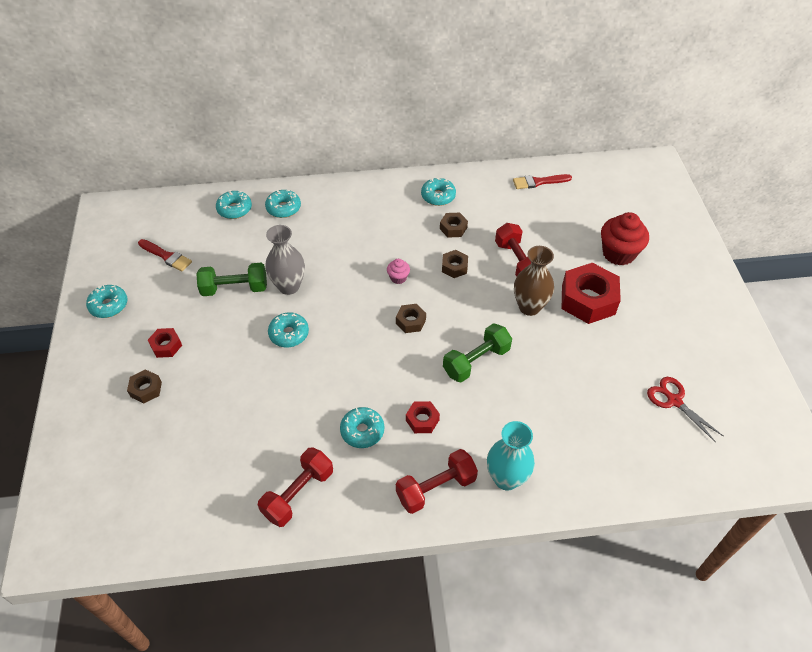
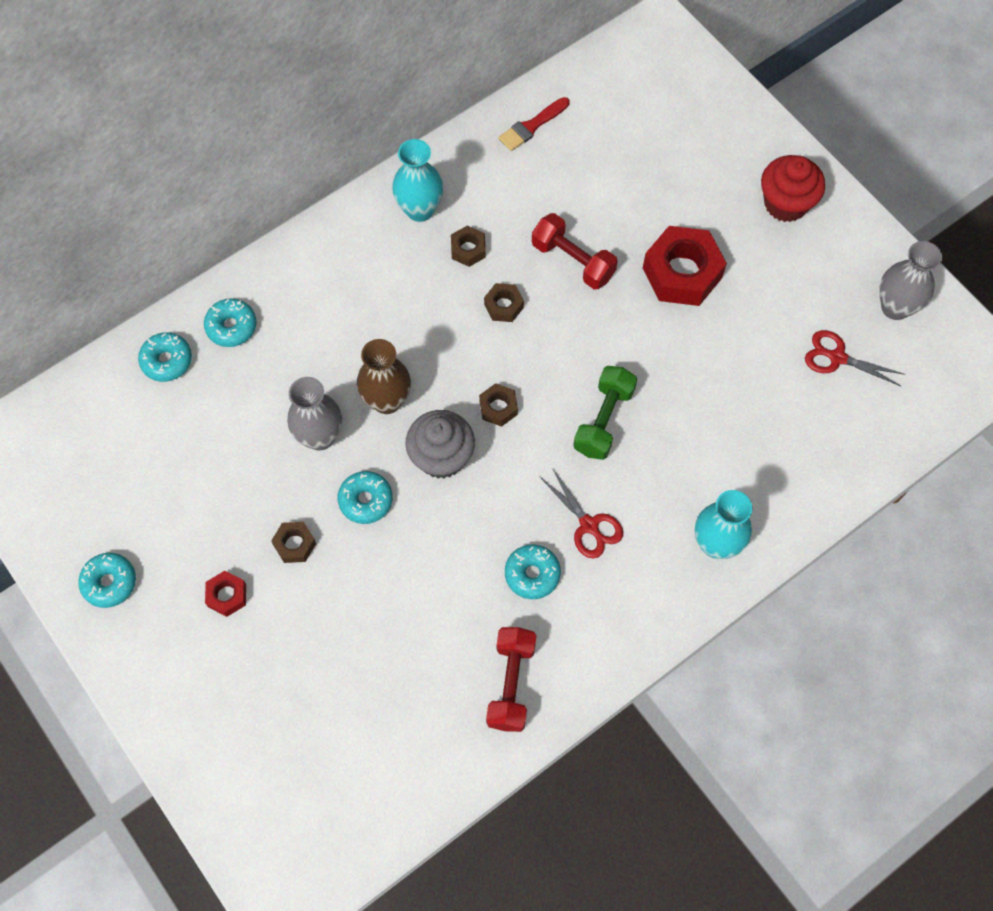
camera: 30 degrees left, 15 degrees up
(146, 389) = (246, 662): brown nut -> brown nut (294, 544)
(166, 256) = (129, 476): red brush -> none
(234, 288) = (254, 475): green dumbbell -> none
(354, 332) = (441, 457): none -> grey cupcake
(398, 278) = (446, 356): pink cupcake -> none
(422, 420) = (589, 525): red nut -> red scissors
(436, 488) = (651, 595): red dumbbell -> none
(438, 196) = (419, 210): turquoise donut -> turquoise vase
(529, 307) = (622, 317): brown vase -> brown vase (387, 400)
(618, 253) = (683, 189): red cupcake -> red cupcake (785, 203)
(739, 389) = (895, 307): none -> grey vase

